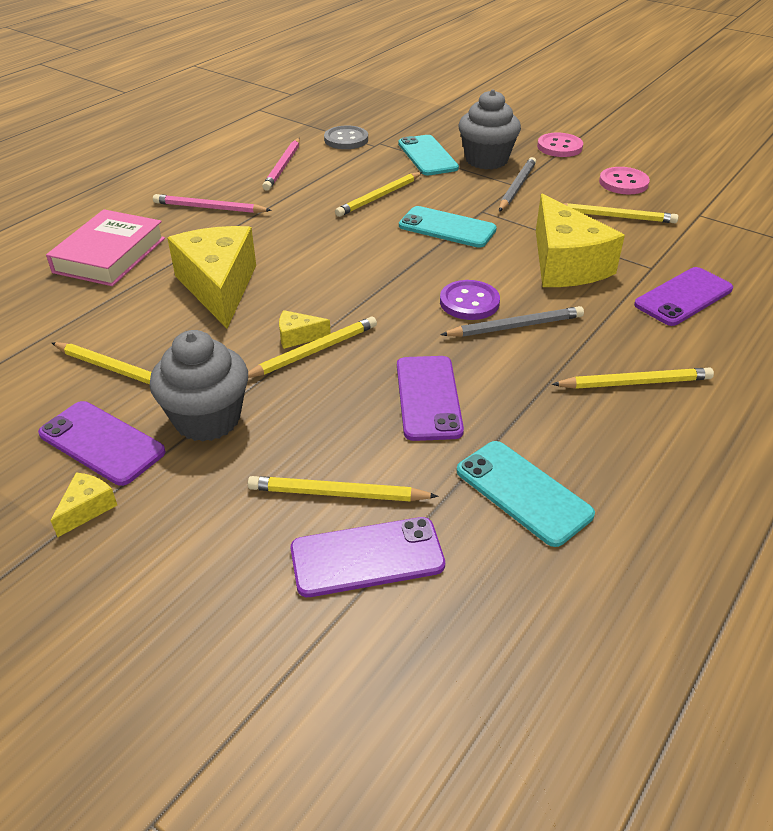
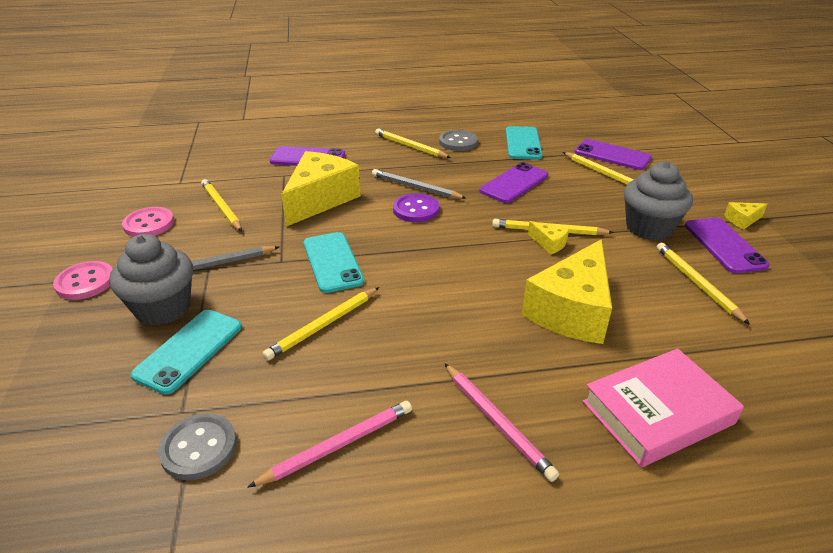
camera: 135 degrees left, 5 degrees down
(379, 197) = (323, 325): yellow pencil -> yellow pencil turned 135 degrees clockwise
(602, 432) = (458, 142): none -> grey button

